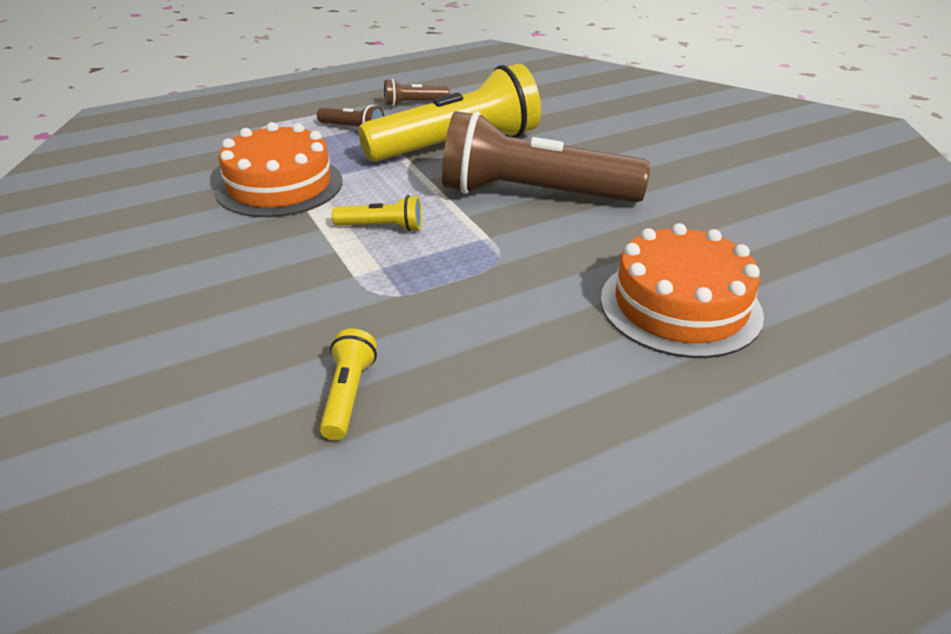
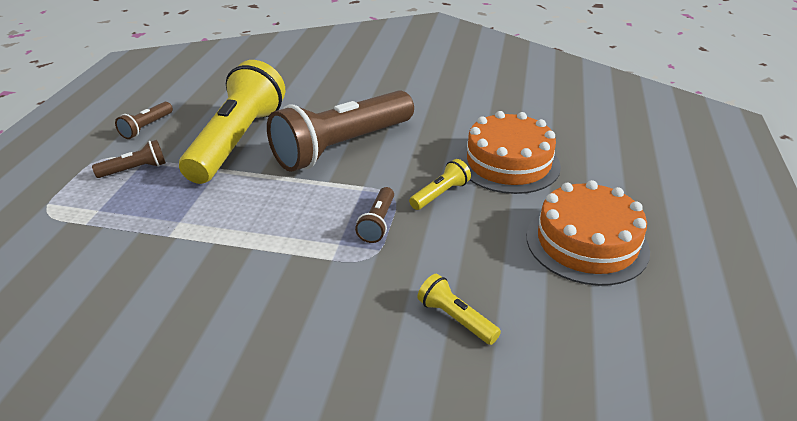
camera: 50 degrees left, 0 degrees up
(279, 185) = (160, 240): orange cake -> orange cake (587, 243)
(382, 227) = (292, 220): yellow flashlight -> yellow flashlight (440, 194)
(441, 273) = (378, 223): none -> brown flashlight

